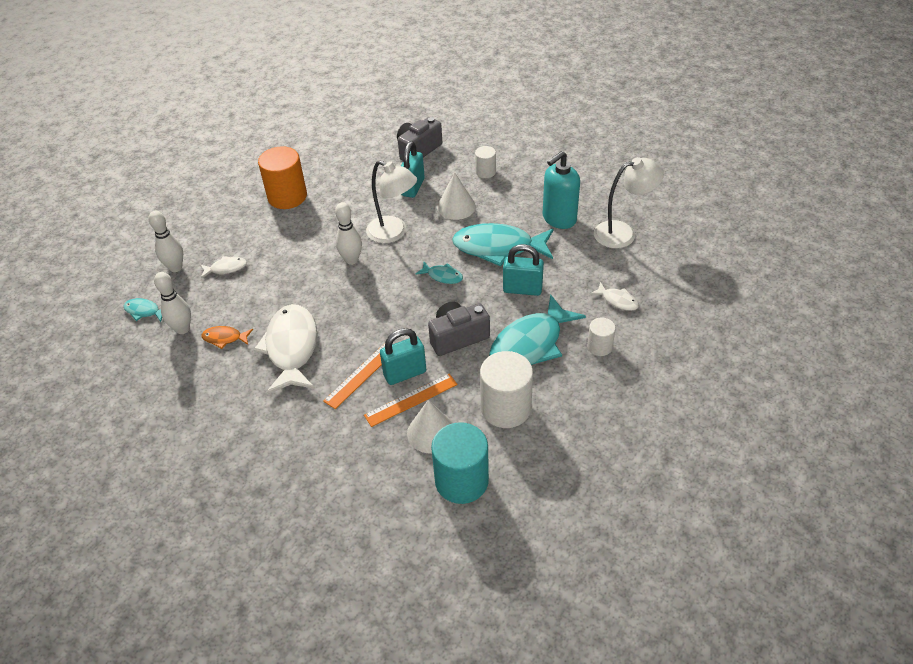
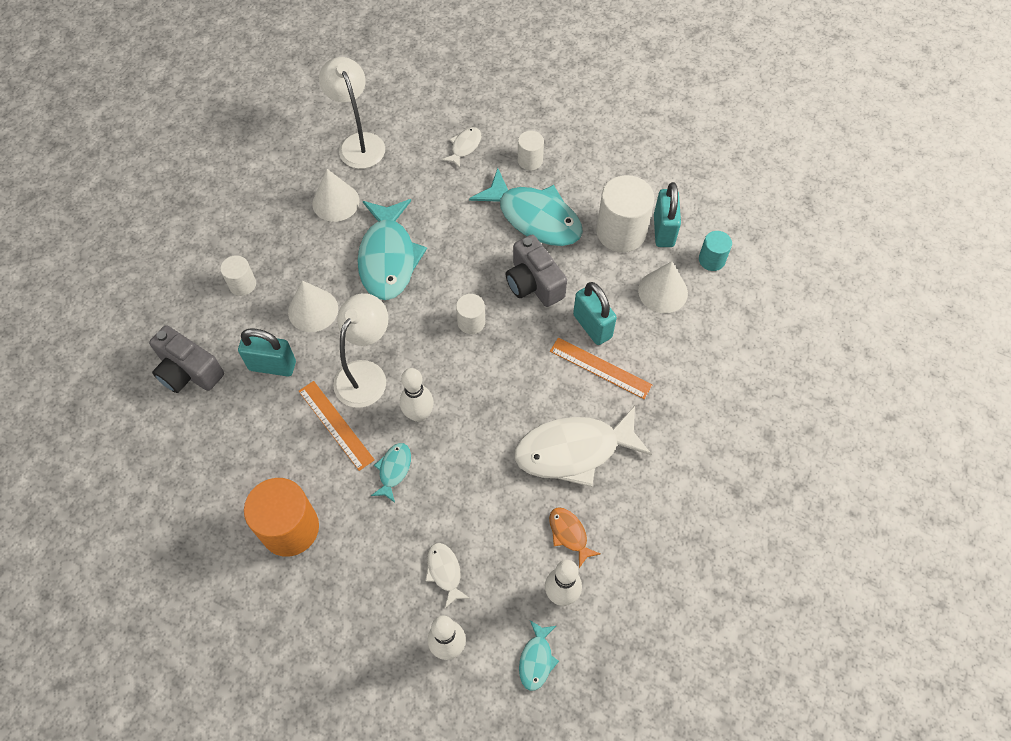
camera: 100 degrees left, 15 degrees up
(225, 338) = (569, 534): orange fish -> orange fish turned 150 degrees clockwise
(411, 400) = (626, 315): orange ruler -> orange ruler (336, 425)
(426, 294) = (471, 322): none -> white cylinder
(442, 276) = (440, 309): turquoise fish -> turquoise fish (394, 470)
(461, 481) = (711, 260): turquoise cylinder -> turquoise cylinder, size x0.53
(522, 289) = (455, 230): turquoise padlock -> turquoise padlock (663, 230)
(559, 219) = (335, 202): turquoise soap dispenser -> white cone

